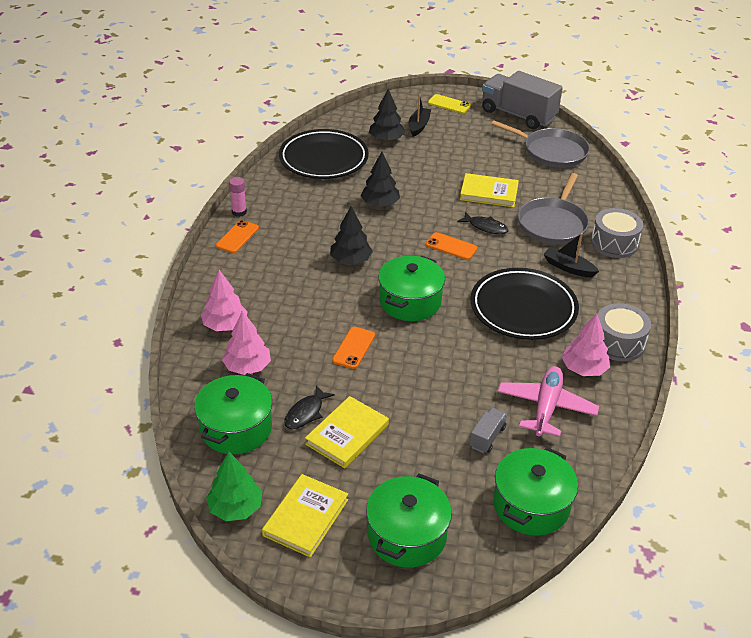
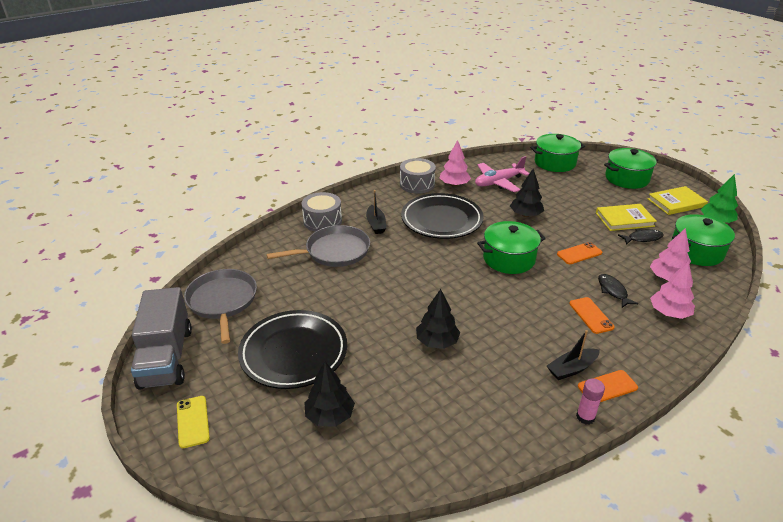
camera: 135 degrees left, 5 degrees down
(323, 159) = (428, 433): black plate -> black plate (294, 353)
(350, 260) = (520, 308): black tree -> black tree (525, 215)
(419, 126) = (272, 411): black boat -> black boat (571, 369)
(451, 246) = (429, 276): orange phone -> orange phone (591, 315)
(485, 227) = (383, 275): black fish -> black fish (613, 291)
(487, 437) = (545, 187): grey truck -> none
(489, 193) = (335, 298): yellow book -> none

